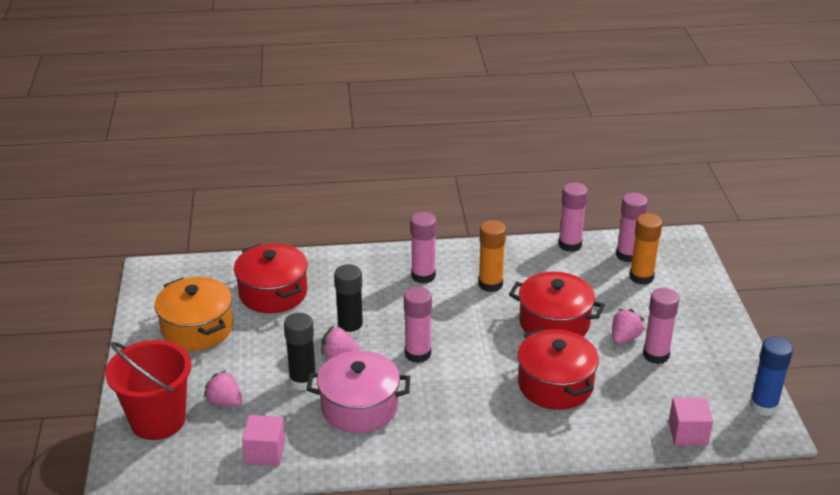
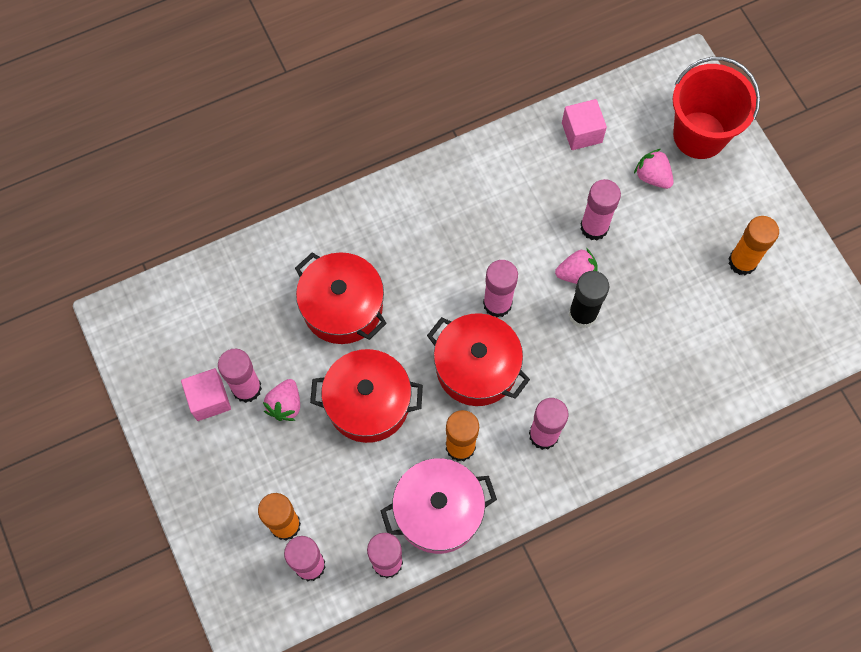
camera: 160 degrees right, 35 degrees up
(197, 329) = (742, 262): orange pot -> orange glue stick
(225, 402) = (652, 176): pink strawberry -> pink strawberry turned 150 degrees counterclockwise
(273, 293) = (697, 345): red pot -> red pot (476, 367)
(303, 381) = (594, 227): black glue stick -> pink glue stick
(359, 407) = (523, 212): pink pot -> pink pot (438, 511)
(688, 433) = (199, 284): pink cube -> pink cube (209, 399)
(763, 406) = (126, 348): blue glue stick -> none

